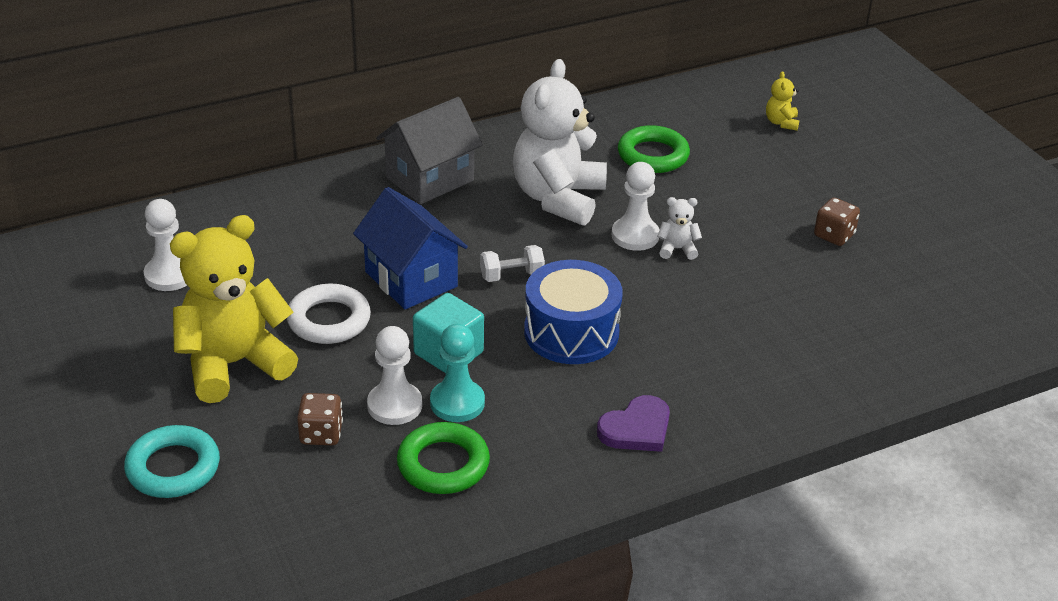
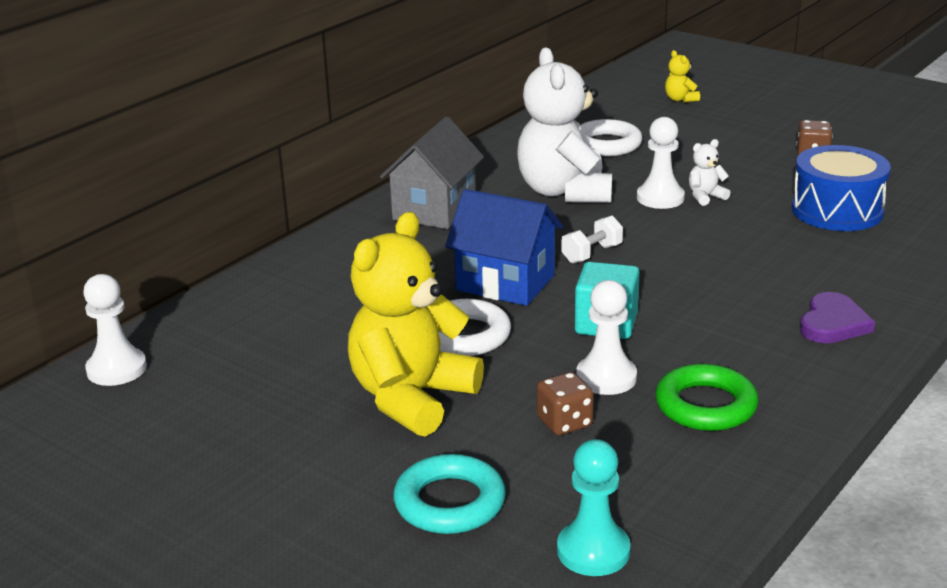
camera: 25 degrees left, 10 degrees down
(170, 275) = (262, 351): white pawn -> white pawn (116, 369)
(457, 403) = (660, 357): turquoise pawn -> turquoise pawn (593, 551)
(571, 332) = (692, 276): blue drum -> blue drum (837, 210)
(653, 155) = (606, 144): green ring -> white ring

